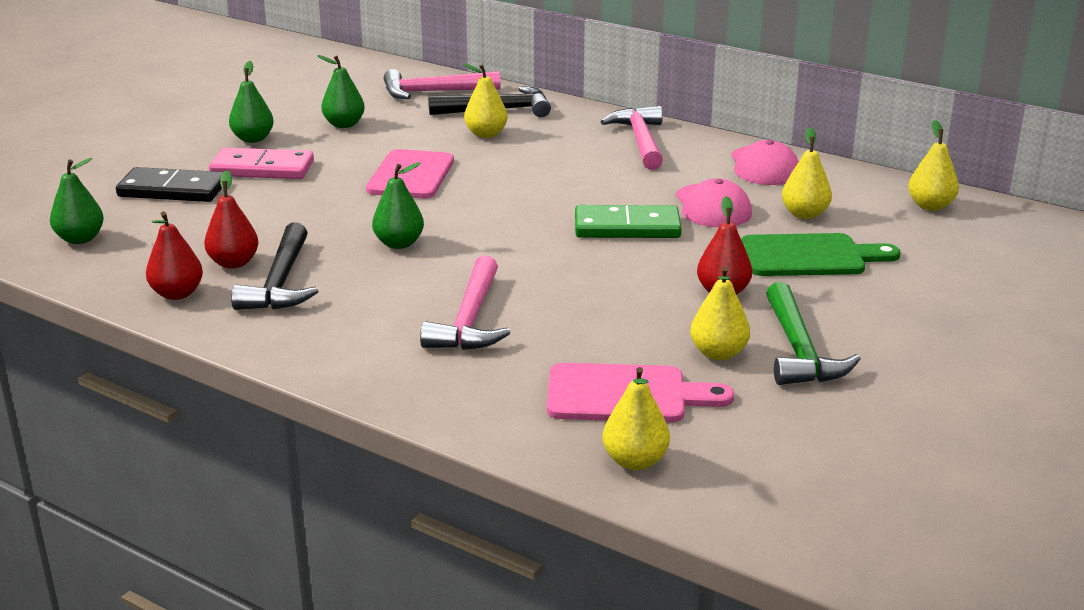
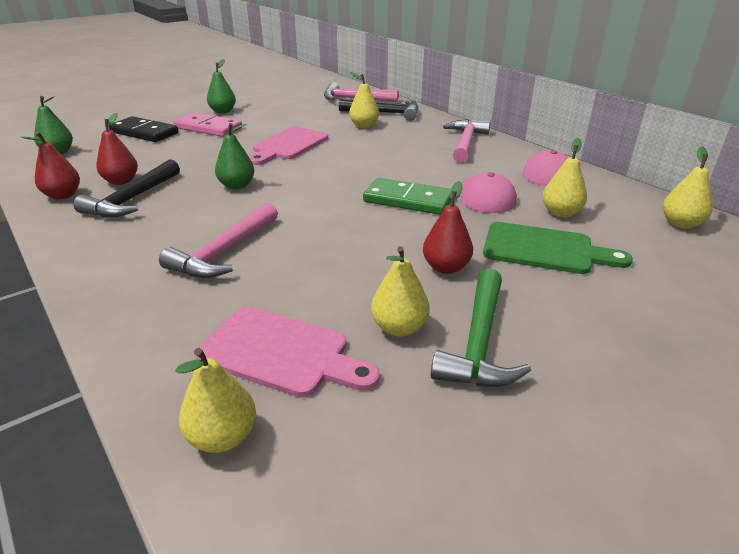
camera: 20 degrees right, 5 degrees up
(344, 124) = (283, 110): green pear -> none

